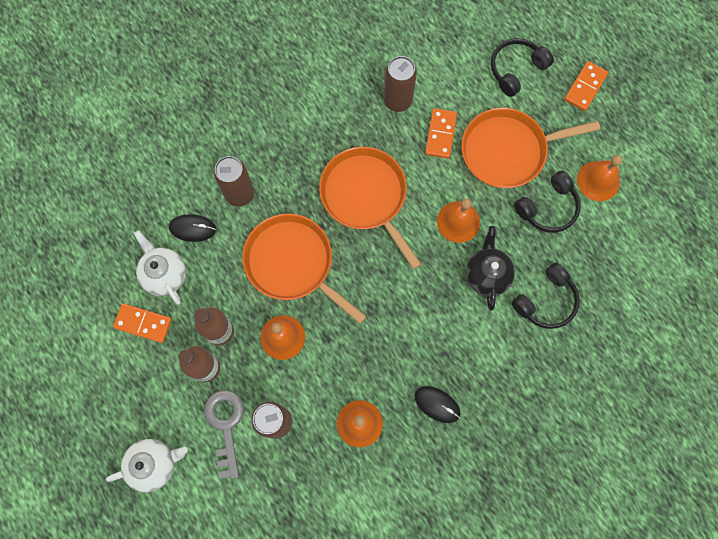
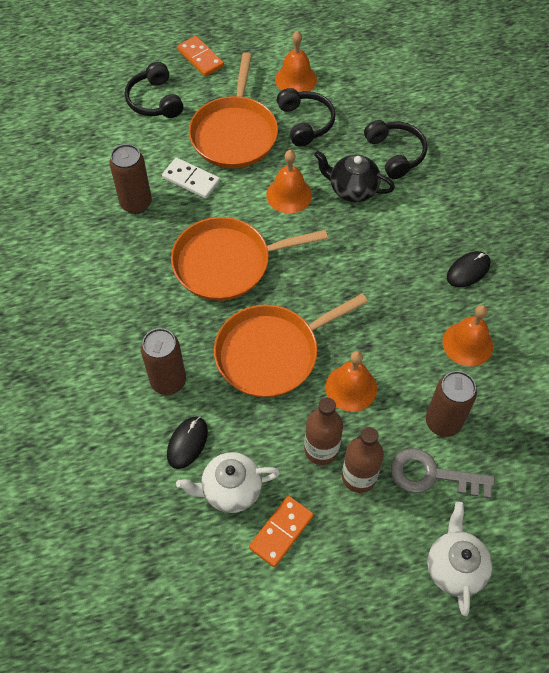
camera: 70 degrees left, 15 degrees down
(440, 134) = (191, 180): orange domino -> white domino

